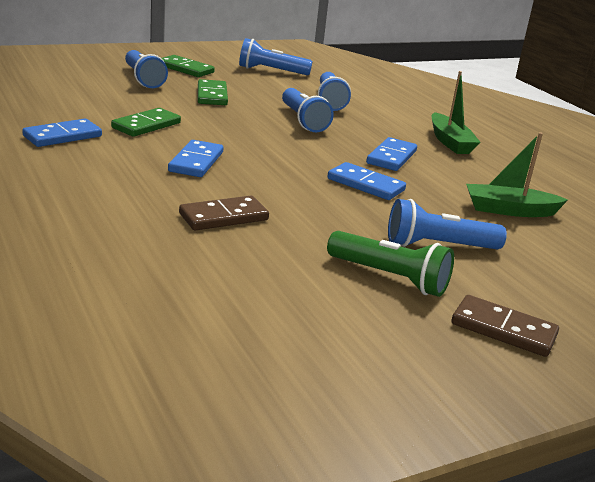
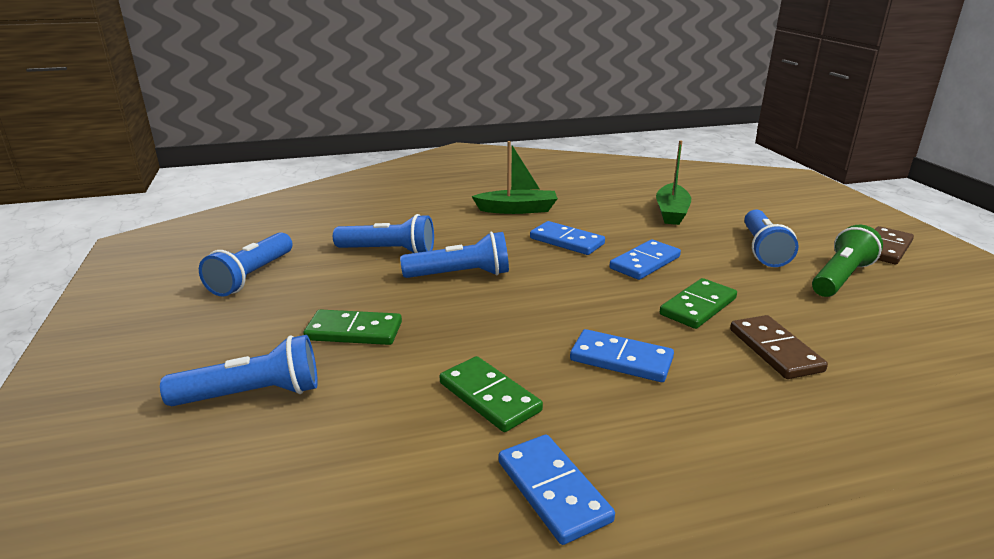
camera: 75 degrees left, 0 degrees up
(185, 69) = (210, 348): green domino -> green domino (698, 306)

